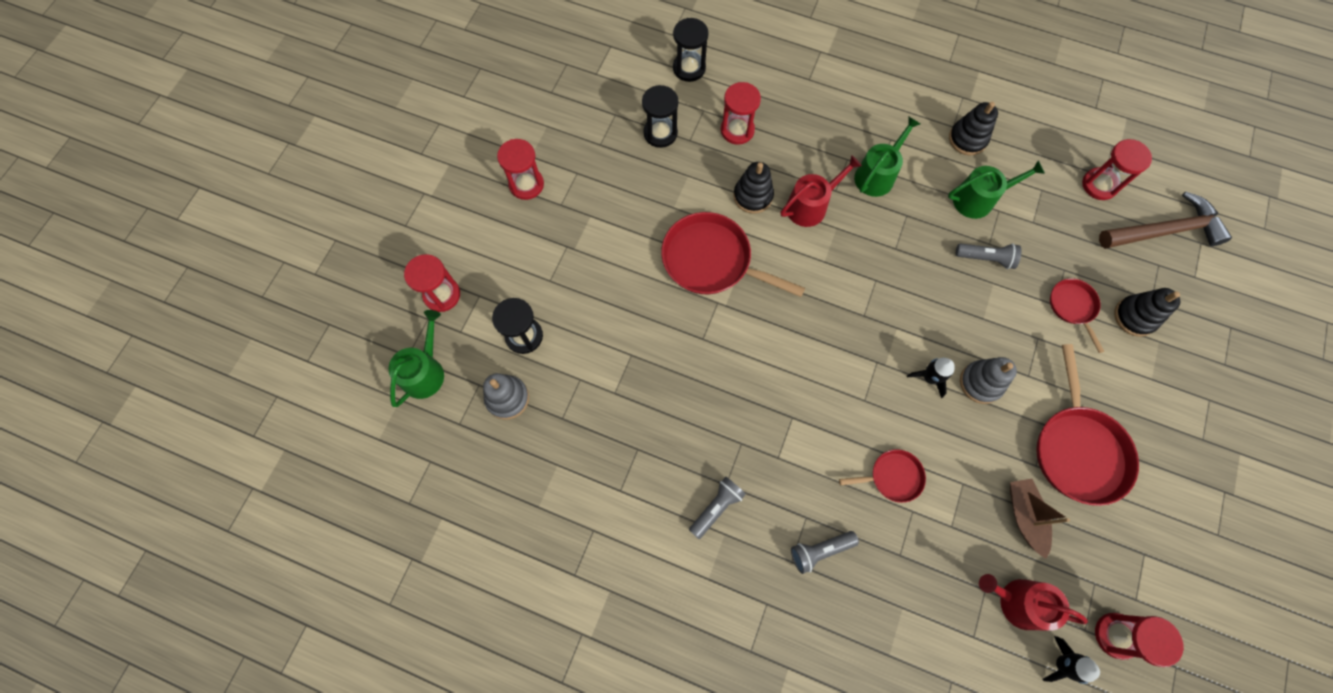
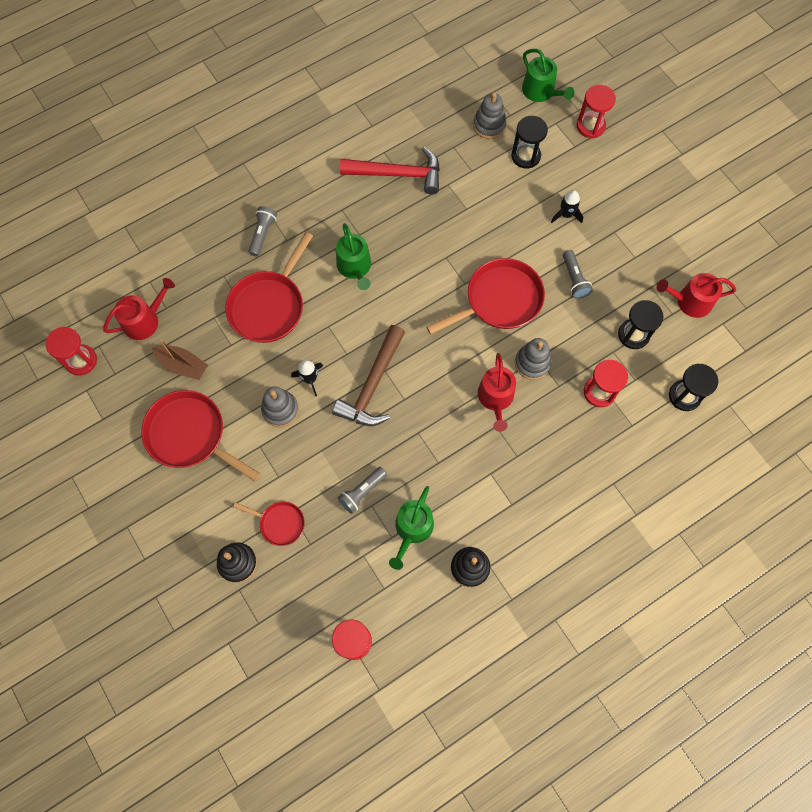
camera: 125 degrees right, 0 degrees up
(526, 184) = (646, 219): red hourglass -> none
(592, 107) = (689, 301): none -> red watering can
(638, 454) = (398, 174): none -> red hammer
(716, 507) = (332, 196): grey flashlight -> grey flashlight (574, 279)
(753, 196) = (532, 363): black stacking toy -> grey stacking toy
(877, 175) = (487, 468): green watering can -> green watering can (355, 267)
(892, 477) = (269, 306): red pan -> red pan, size x1.87
(1061, 663) = (96, 317): black rocket -> black rocket (566, 214)
(1164, 231) = (279, 657): brown hammer -> brown hammer (372, 385)

